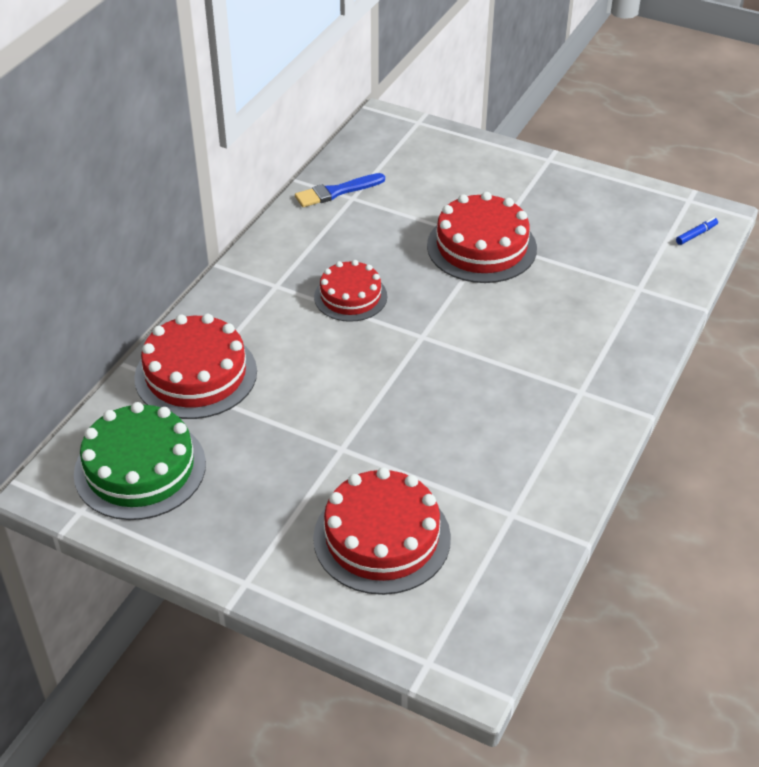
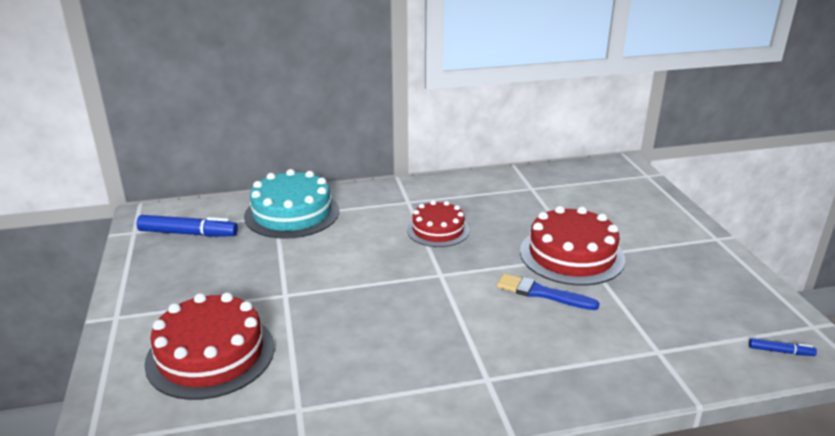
camera: 50 degrees right, 15 degrees down
(140, 468) = (188, 233): green cake -> blue marker
(196, 374) = (292, 213): red cake -> turquoise cake
(336, 192) = (527, 181): blue brush -> blue brush (542, 293)

